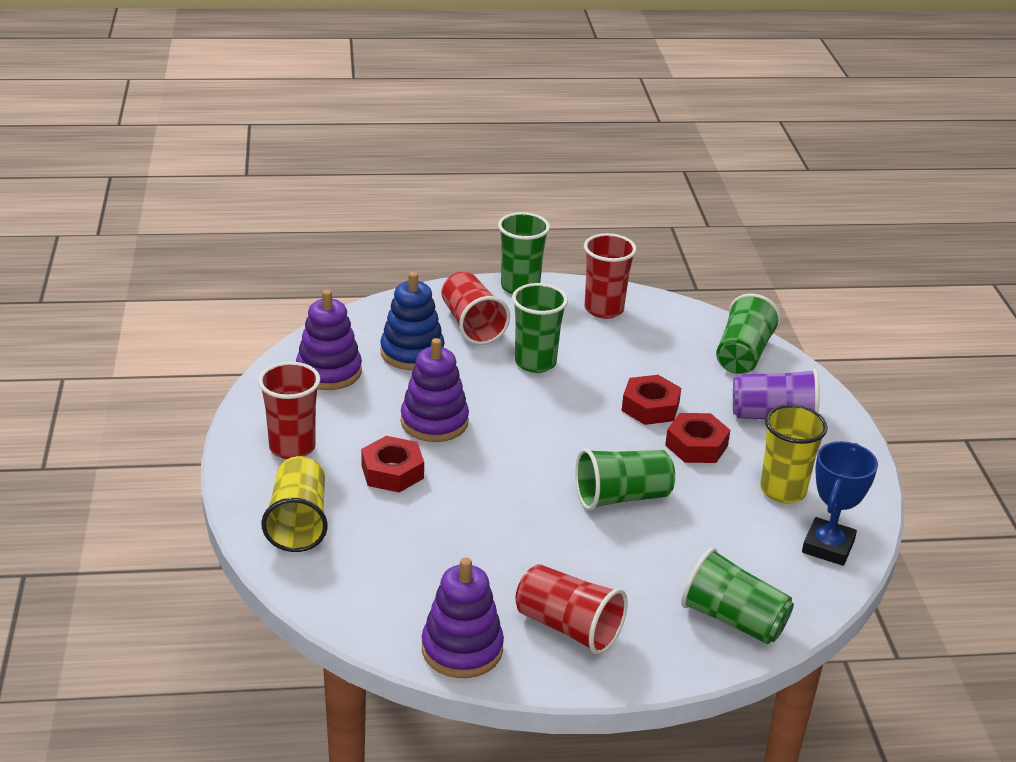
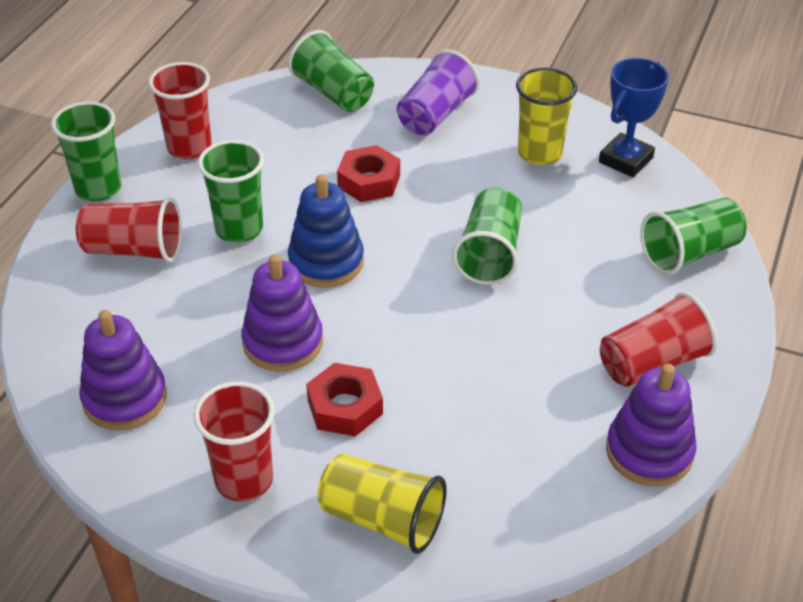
camera: 60 degrees left, 10 degrees up
(412, 352) = (145, 315): blue stacking toy -> blue stacking toy (326, 262)
(696, 445) = (445, 176): red nut -> none
(828, 546) = (625, 160): blue trophy -> blue trophy turned 75 degrees clockwise

